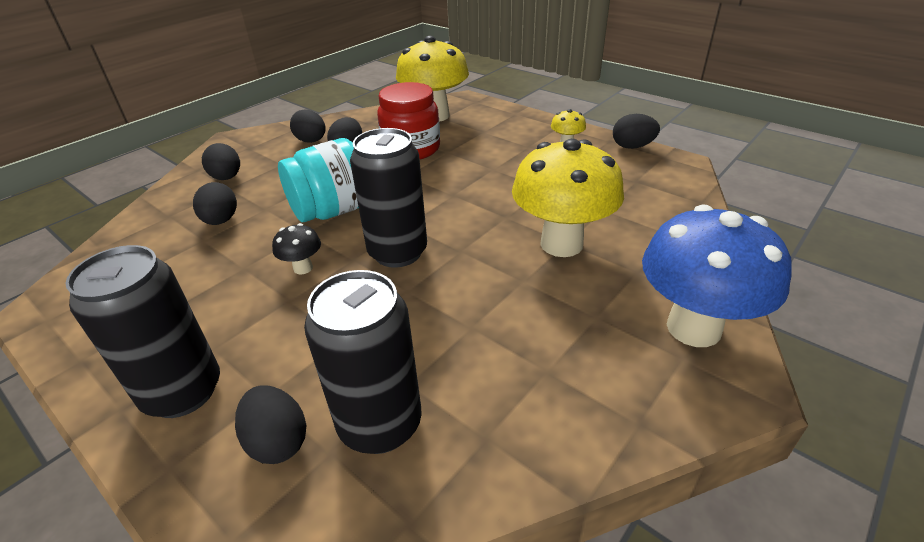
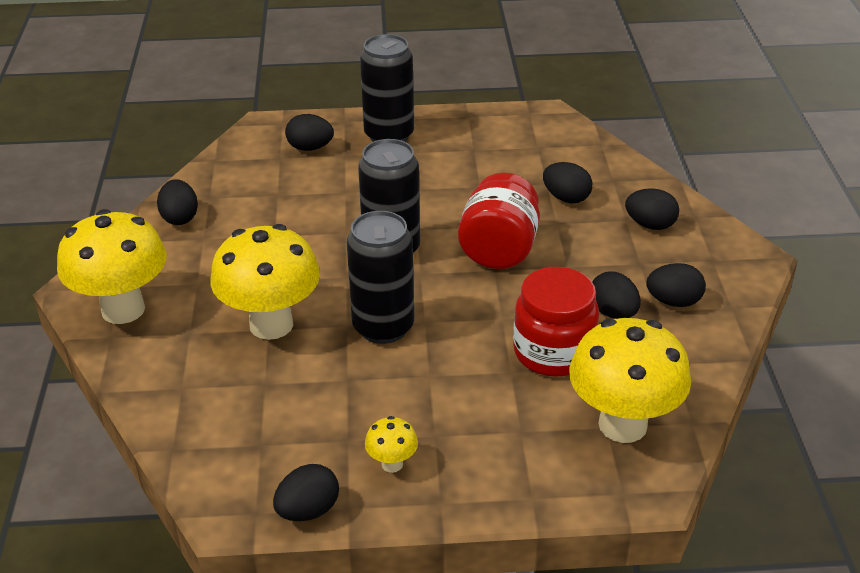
camera: 135 degrees right, 0 degrees up
(303, 268) = (439, 206): black mushroom -> none
(332, 211) = (499, 250): turquoise jar -> red jar
(380, 424) = (269, 175): black can -> black can (383, 327)
(551, 424) = (180, 218): none -> black egg
(693, 328) = (123, 309): blue mushroom -> yellow mushroom

